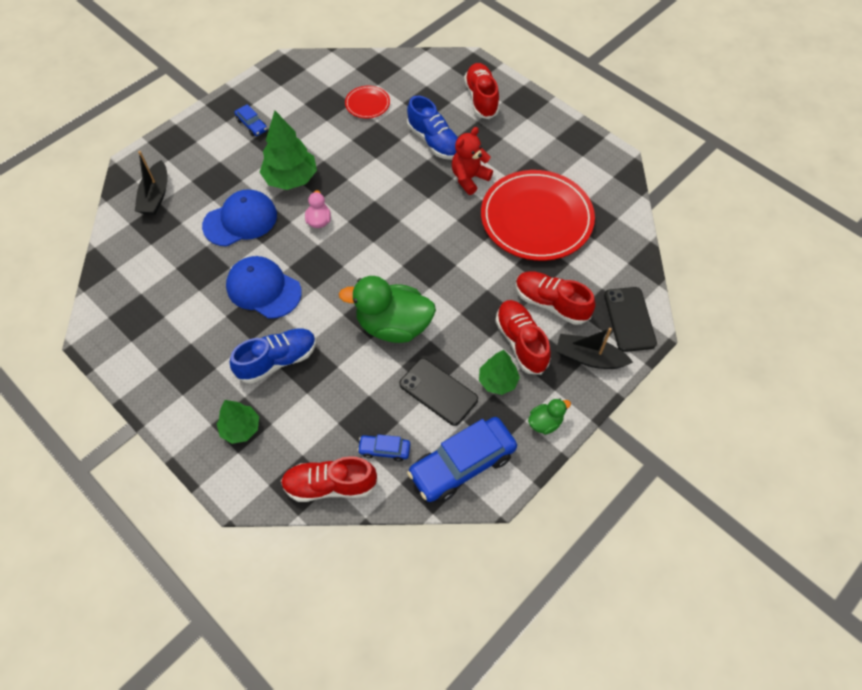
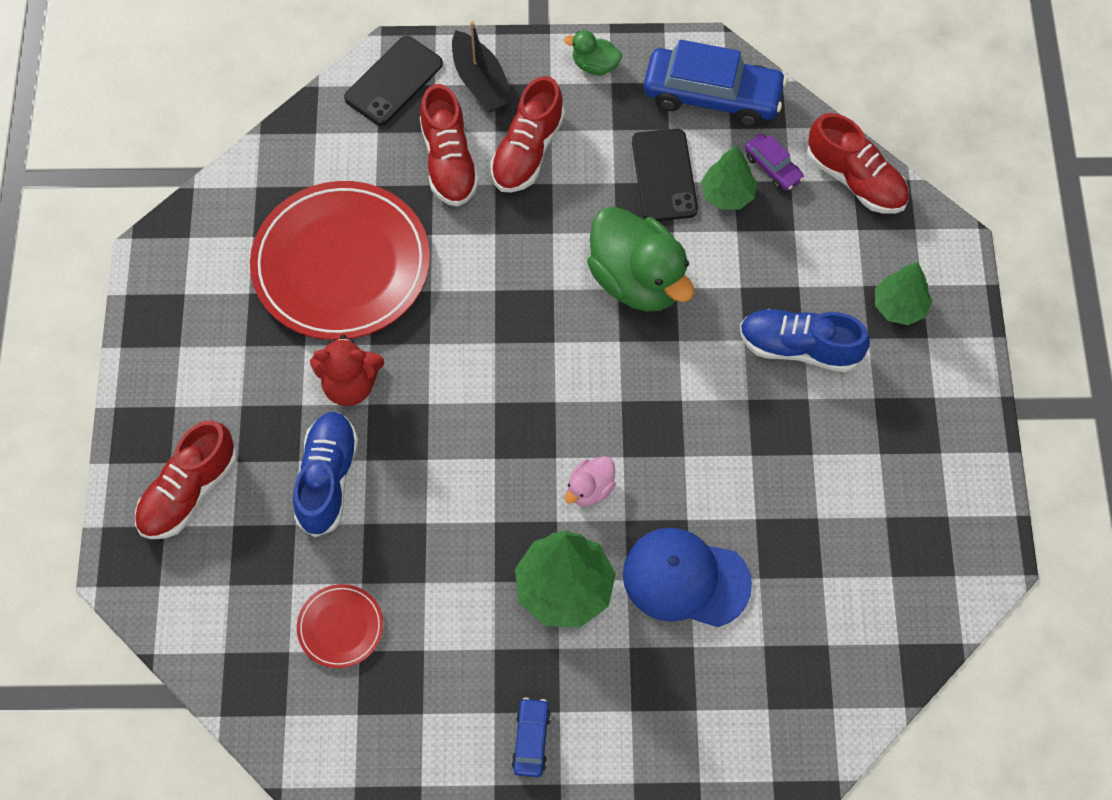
camera: 135 degrees left, 5 degrees up
(156, 196) = (764, 726): black boat -> none
(263, 289) = (740, 451): blue cap -> none
(384, 450) = (773, 167): blue car -> purple car
(498, 381) = (595, 136): green tree -> green tree (727, 194)

